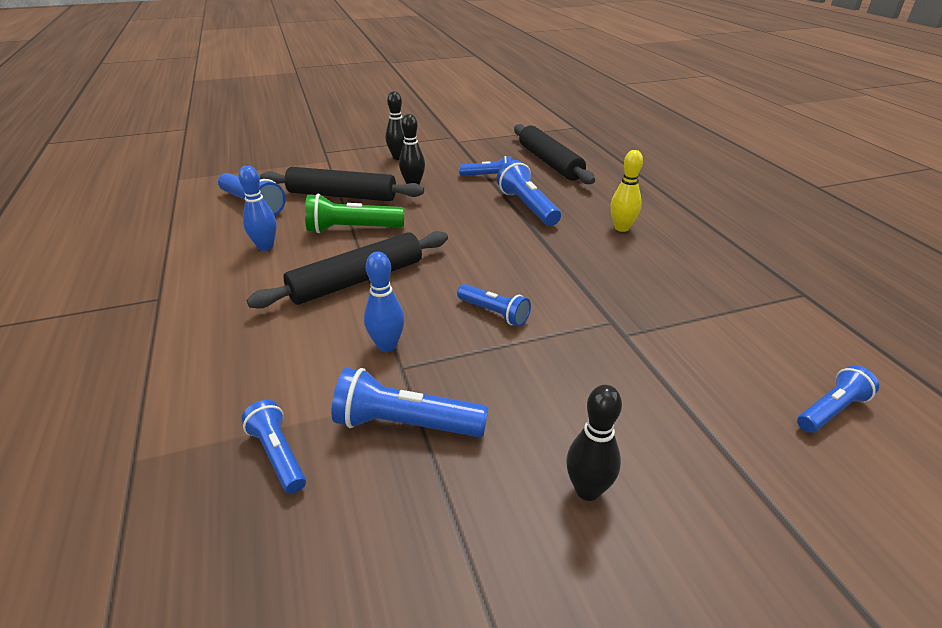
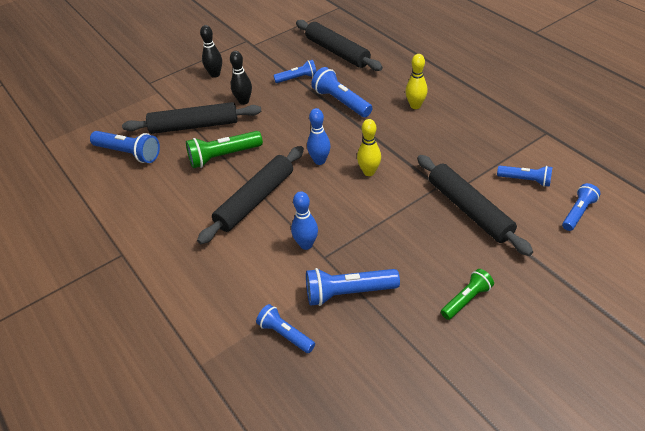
camera: 15 degrees left, 10 degrees up
(265, 247) = (168, 189): blue bowling pin -> blue bowling pin (319, 161)
(494, 313) = (362, 201): blue flashlight -> blue flashlight (525, 180)
(522, 283) = (369, 172): none -> yellow bowling pin
(587, 490) = (466, 300): black bowling pin -> green flashlight
(646, 362) = (469, 210): none -> black rolling pin

